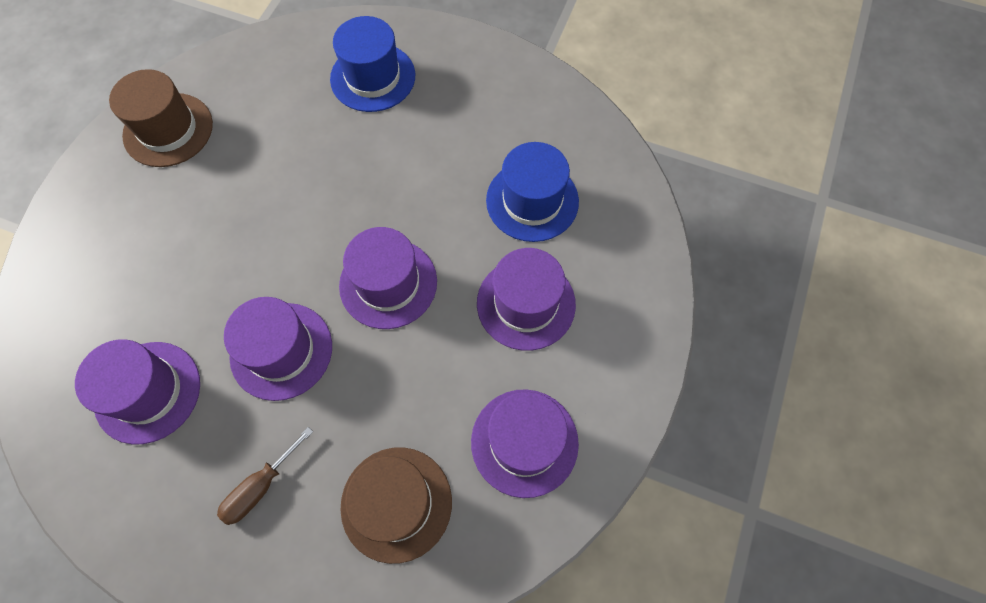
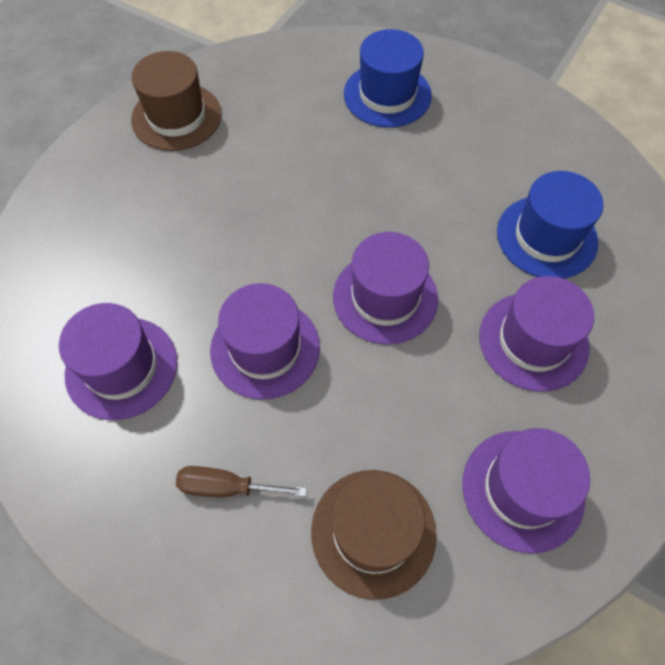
camera: 10 degrees right, 5 degrees down
(260, 487) = (226, 487): brown screwdriver -> brown screwdriver turned 45 degrees clockwise

